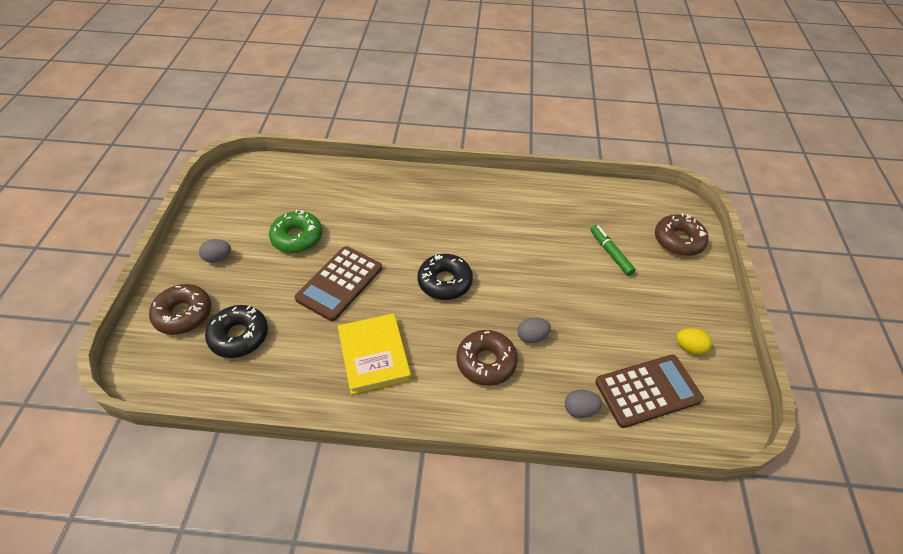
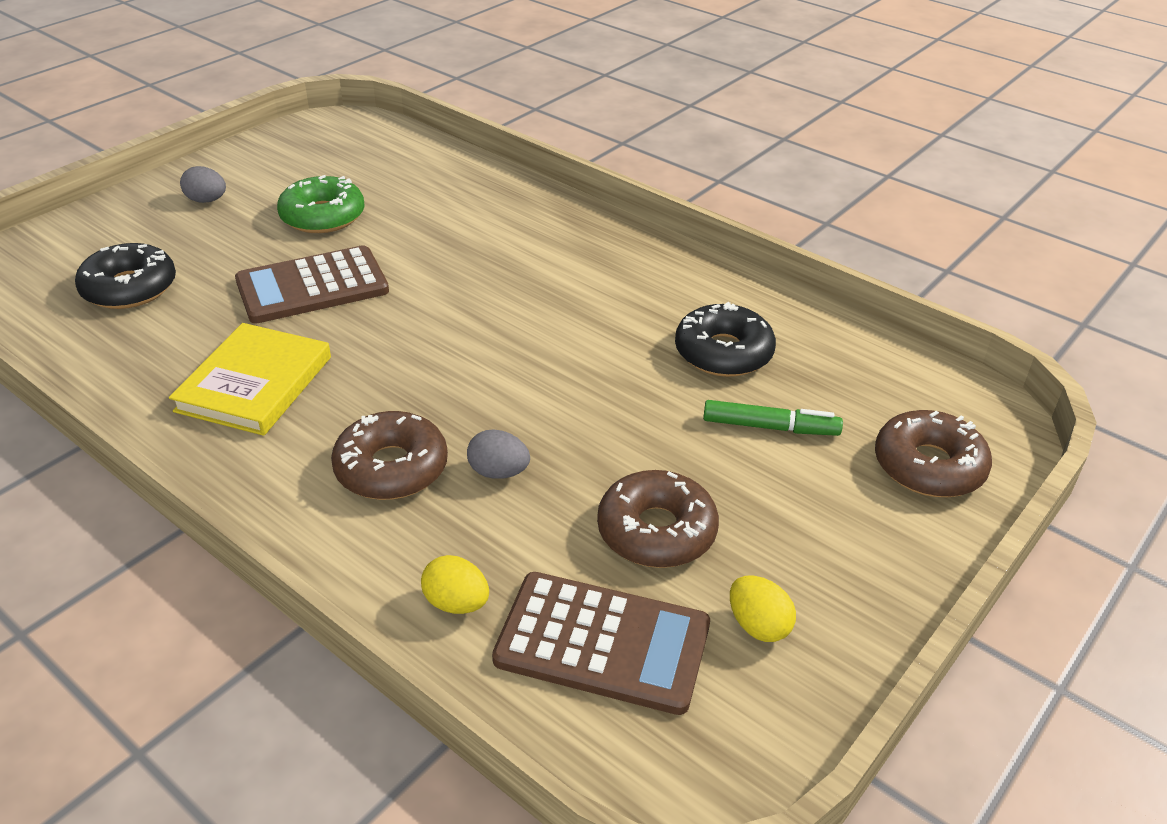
camera: 35 degrees right, 10 degrees down
(183, 314) = (101, 240): brown donut -> brown donut (656, 531)
(445, 282) = (453, 346): black donut -> black donut (723, 352)
(580, 410) = (456, 603): grey egg -> yellow egg
(610, 253) = (770, 427): green marker -> green marker turned 90 degrees clockwise

